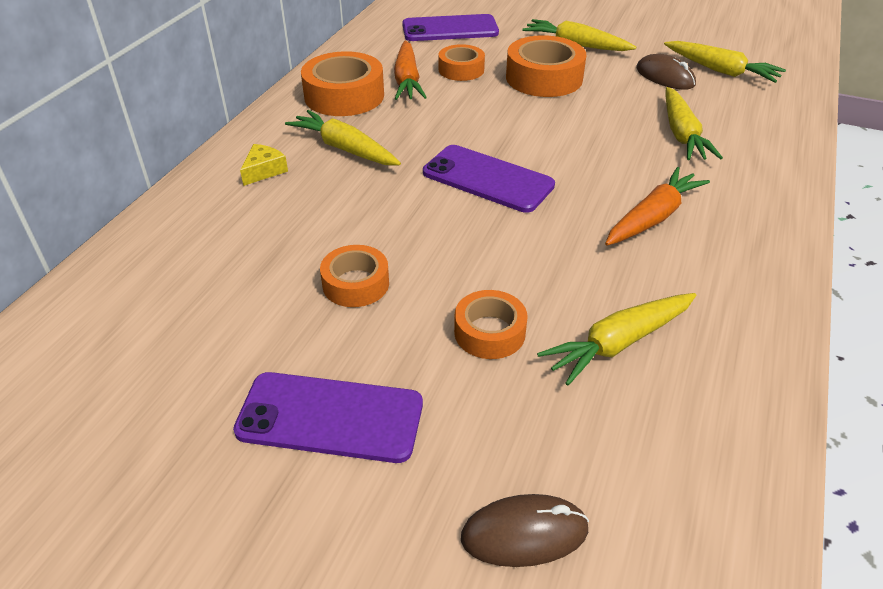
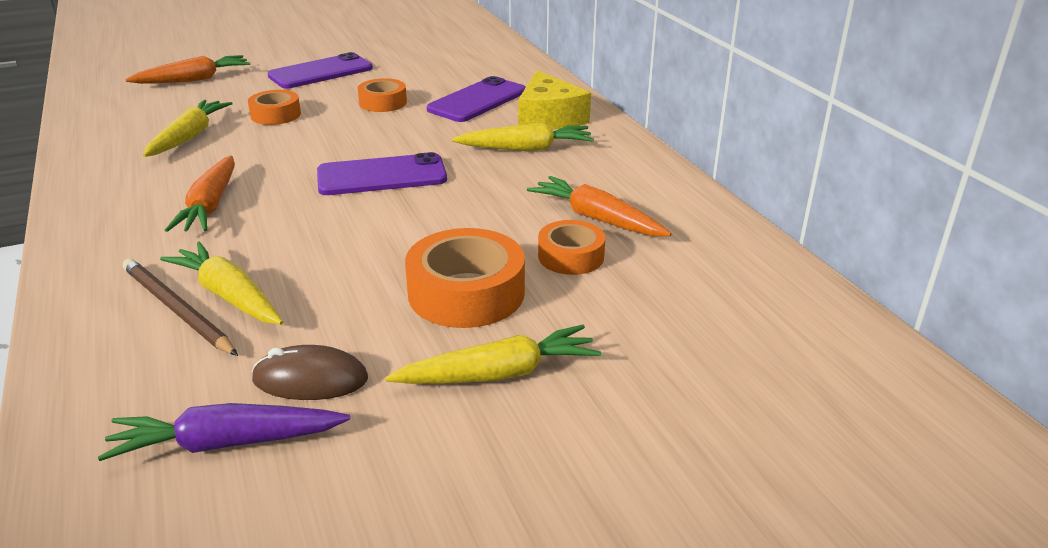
camera: 135 degrees right, 10 degrees down
(264, 171) = (548, 118): yellow cheese -> yellow cheese, size x1.95
(344, 96) = (615, 180): orange tape -> none
(450, 29) = (694, 307): purple phone -> purple phone (477, 100)
(524, 533) = (193, 80): brown mouse -> orange carrot
(719, 140) = (177, 309): none -> brown pencil
(720, 70) = (227, 443): yellow carrot -> purple carrot

